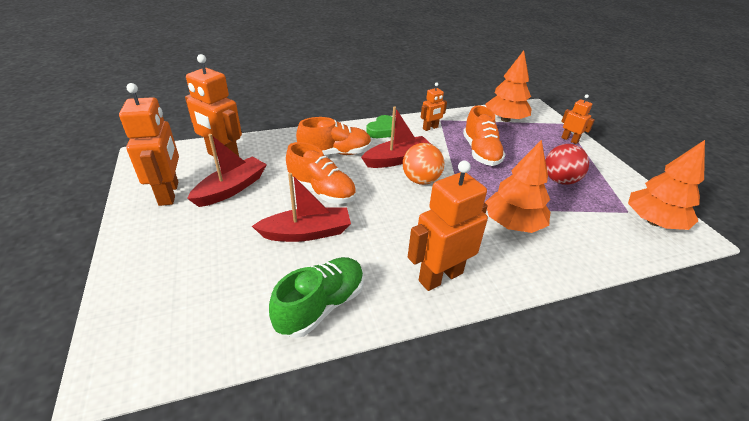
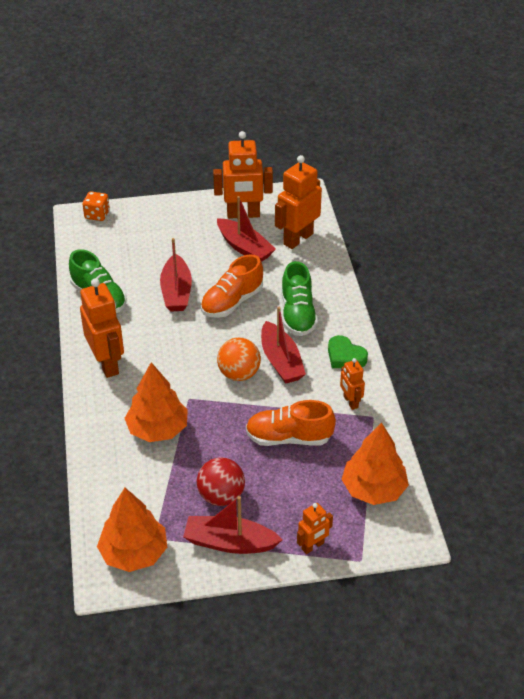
camera: 100 degrees right, 5 degrees up
(115, 345) = (97, 215): none -> orange dice
(336, 153) = (298, 315): orange shoe -> green shoe
(598, 173) = (229, 542): none -> red boat

